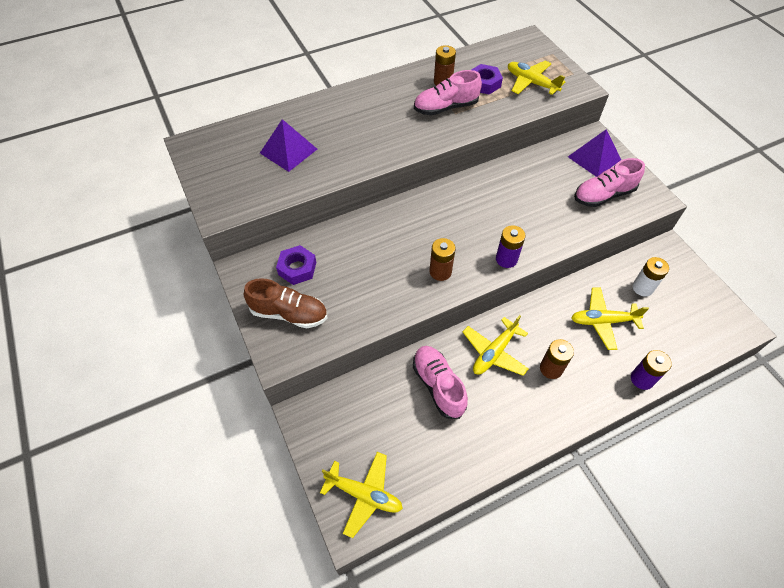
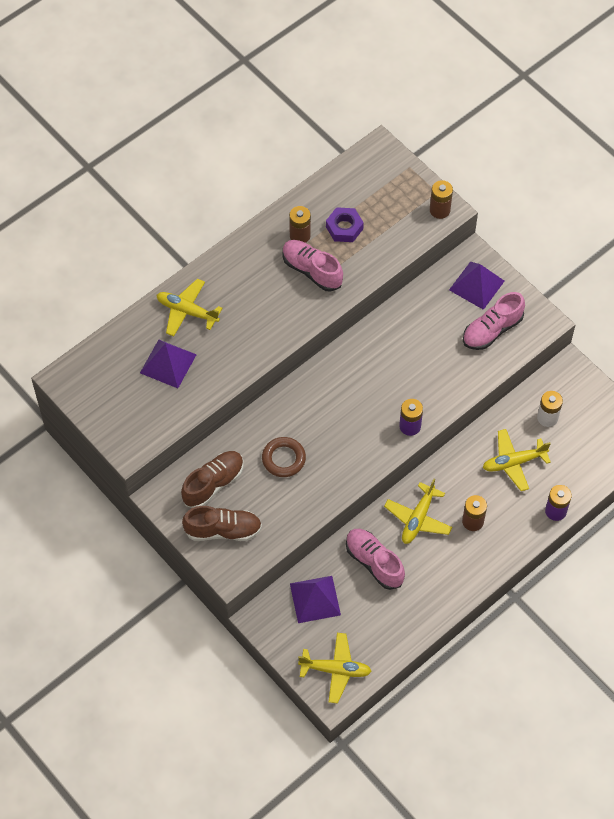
camera: 15 degrees left, 5 degrees up
(297, 268) = (213, 484): purple nut -> brown shoe
(366, 408) = (315, 599): none -> purple pyramid
(373, 261) = (283, 459): none -> brown ring
(440, 272) = (350, 454): brown battery -> brown battery (439, 210)
(445, 107) = (312, 270): pink shoe -> pink shoe turned 75 degrees clockwise
(531, 83) = (394, 216): yellow plane -> yellow plane (187, 311)

